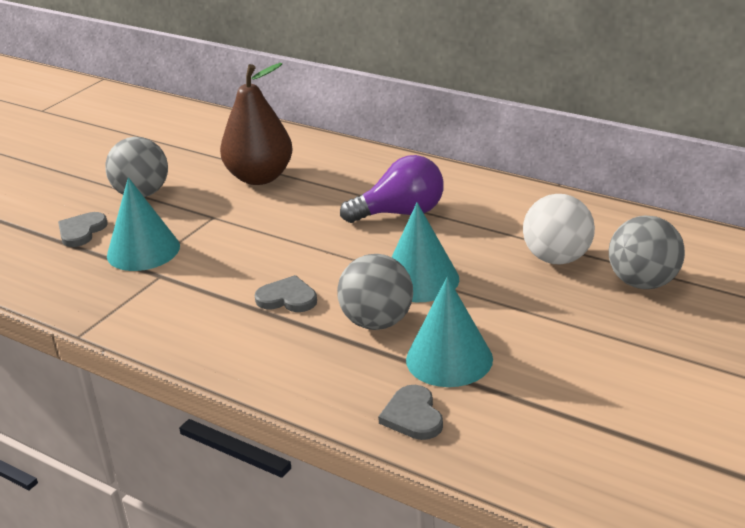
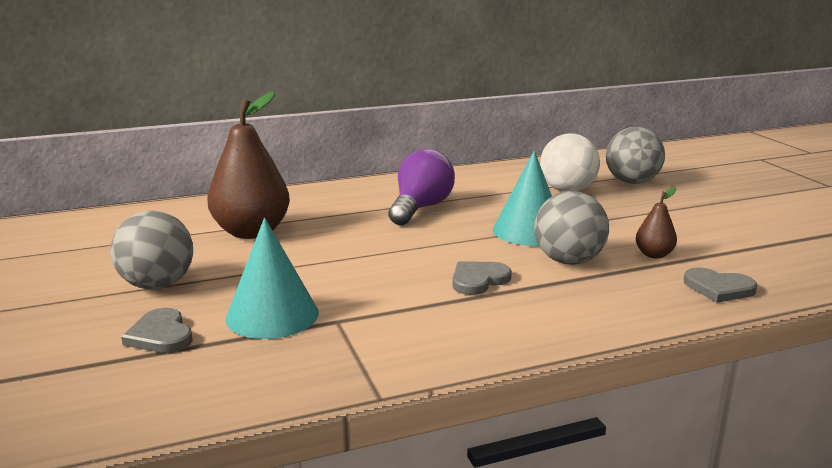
camera: 55 degrees left, 10 degrees down
(449, 359) = (654, 255): turquoise cone -> brown pear

